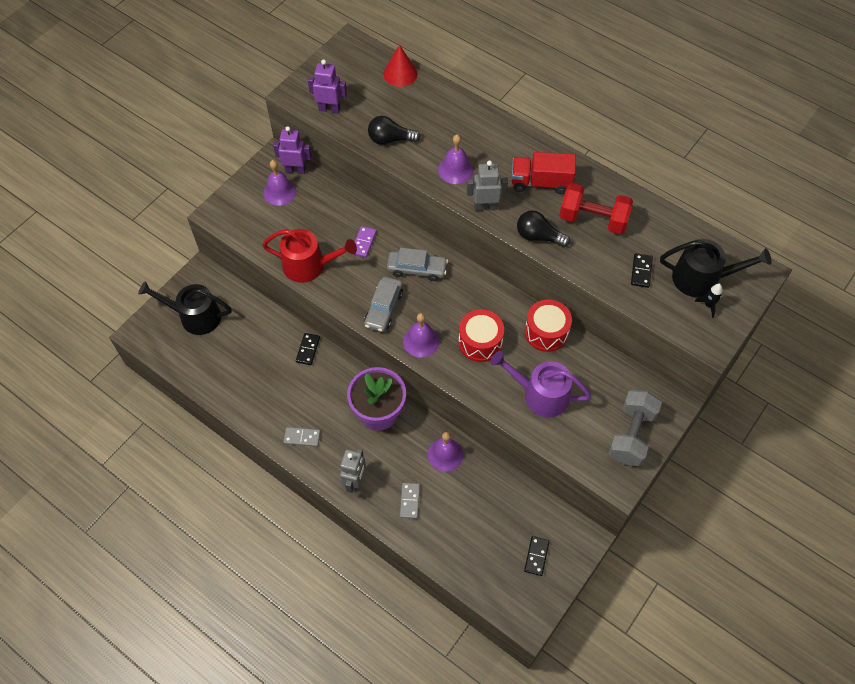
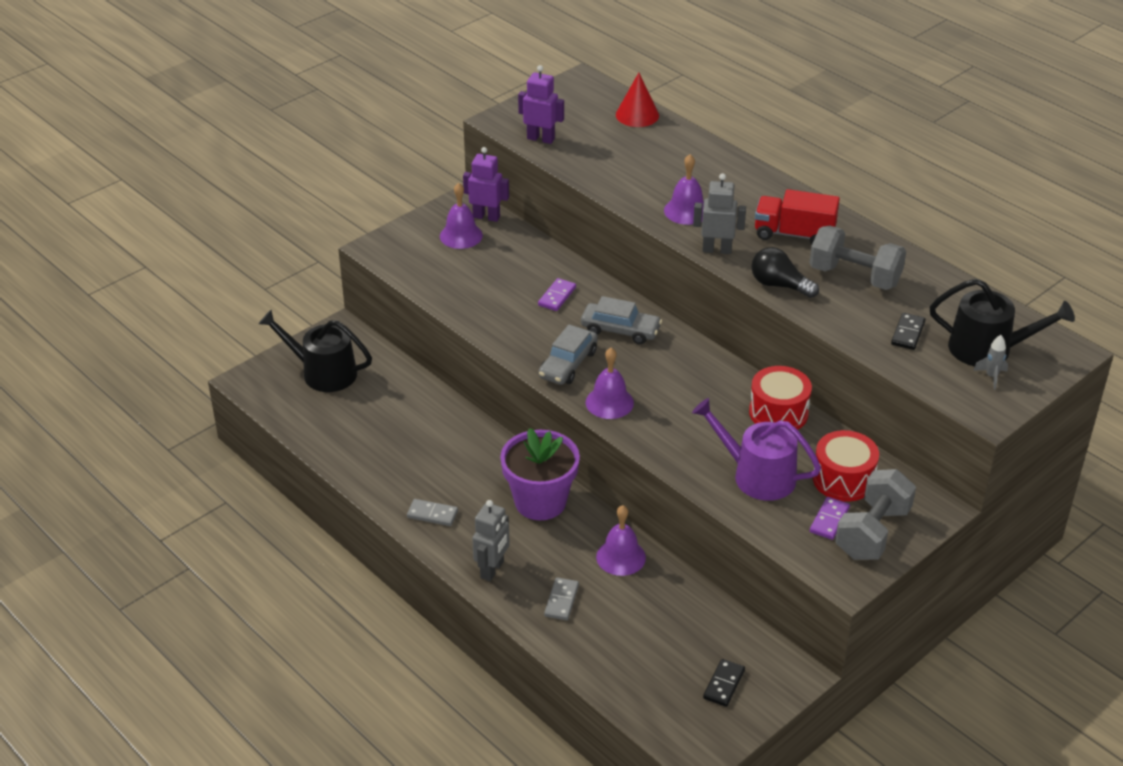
camera: 10 degrees right, 20 degrees down
(308, 350) = (461, 424): black domino -> none
(309, 265) = (481, 311): red watering can -> none
(390, 139) = (610, 174): black light bulb -> none
(480, 342) = (687, 412): red drum -> red drum (843, 479)
(593, 219) = (854, 276): red dumbbell -> grey dumbbell
(599, 428) = (829, 520): none -> purple domino
(708, 305) = (991, 376): black rocket -> grey rocket

